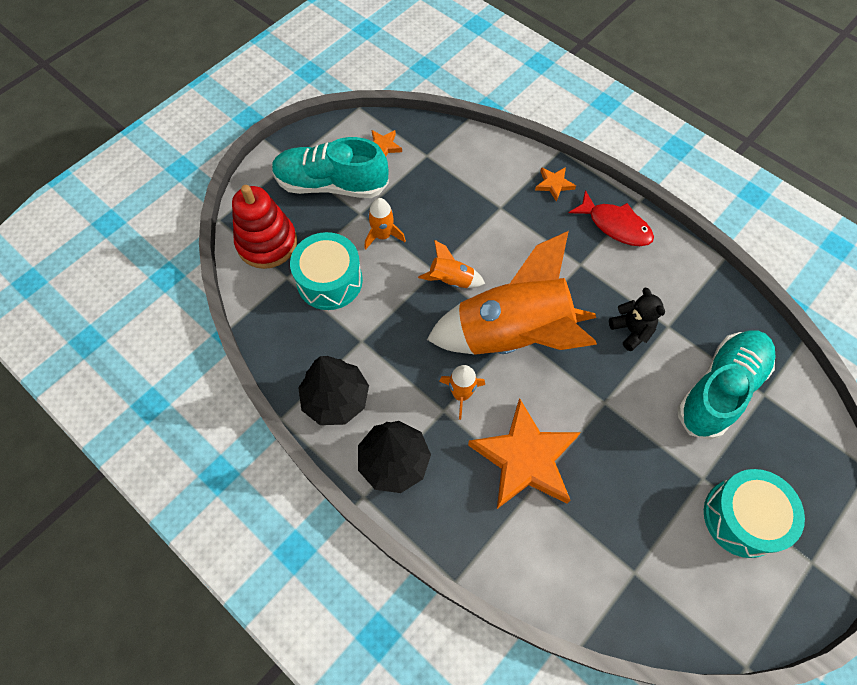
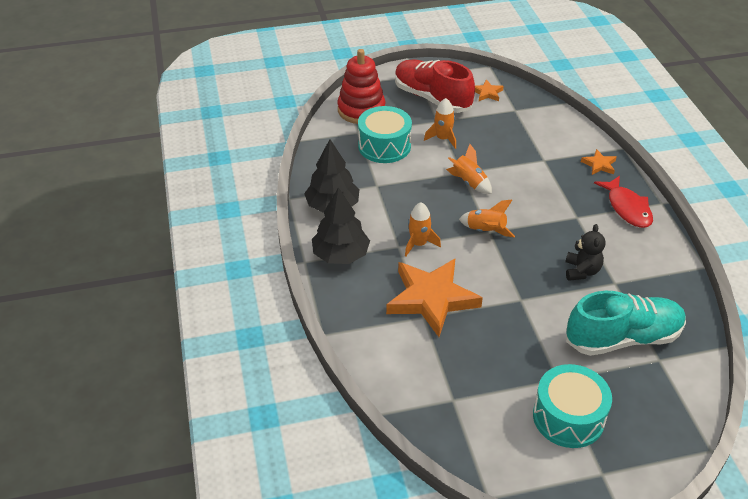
camera: 35 degrees right, 20 degrees down
(331, 184) = (432, 98): turquoise shoe -> red shoe
(512, 335) = (485, 231): orange rocket -> orange rocket, size x0.41

